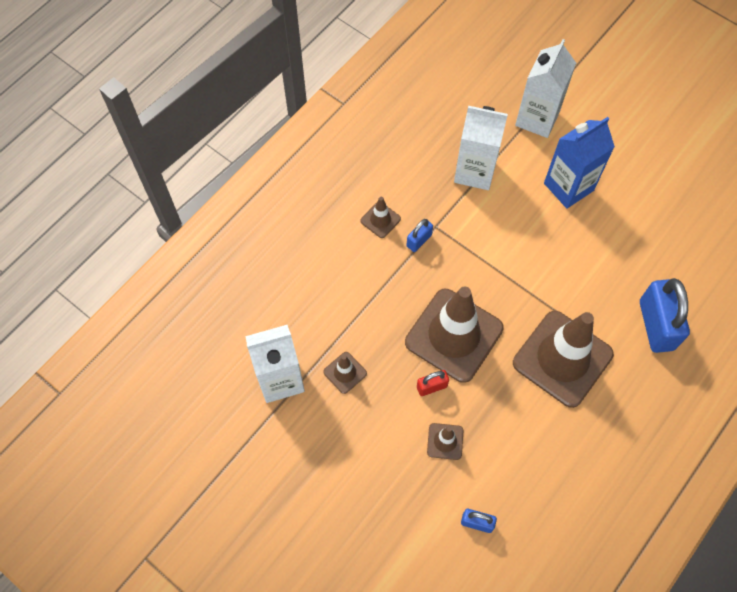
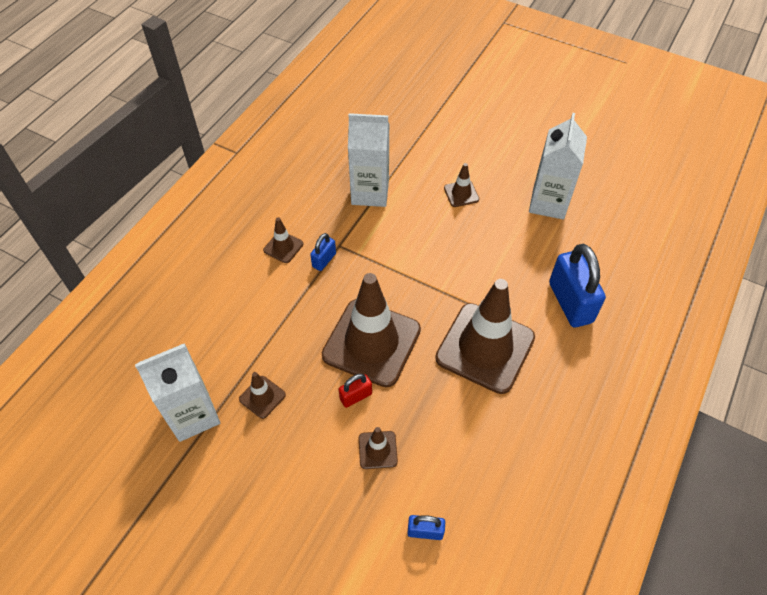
camera: 10 degrees left, 10 degrees down
(537, 119) = (421, 142): white carton -> white carton (548, 203)
(568, 187) = (461, 194): blue carton -> brown traffic cone

